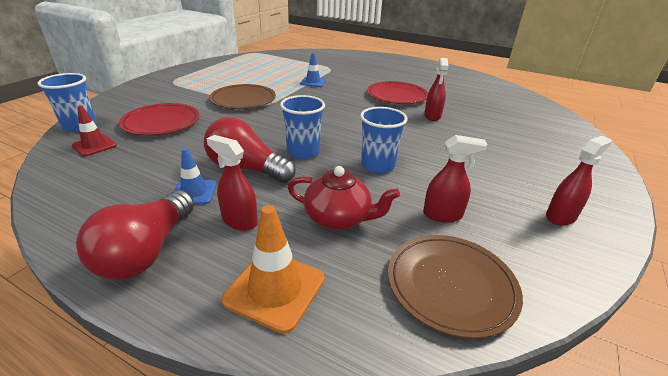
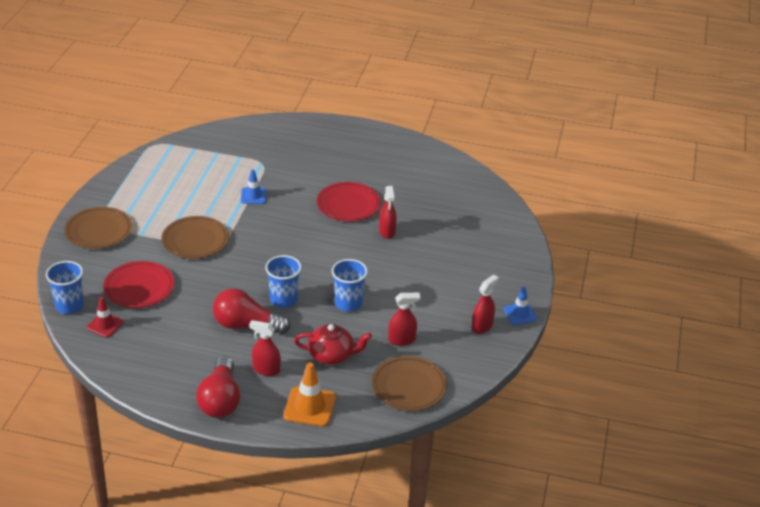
camera: 15 degrees left, 5 degrees up
(166, 85) = (98, 231): none -> brown plate
(194, 192) = (220, 354): blue traffic cone -> blue traffic cone (520, 314)

